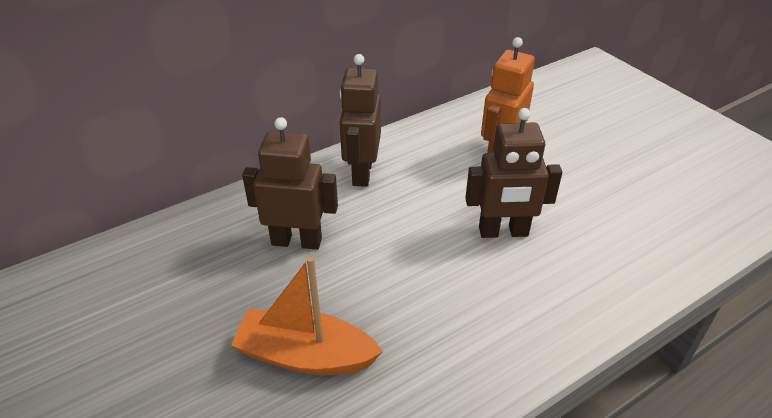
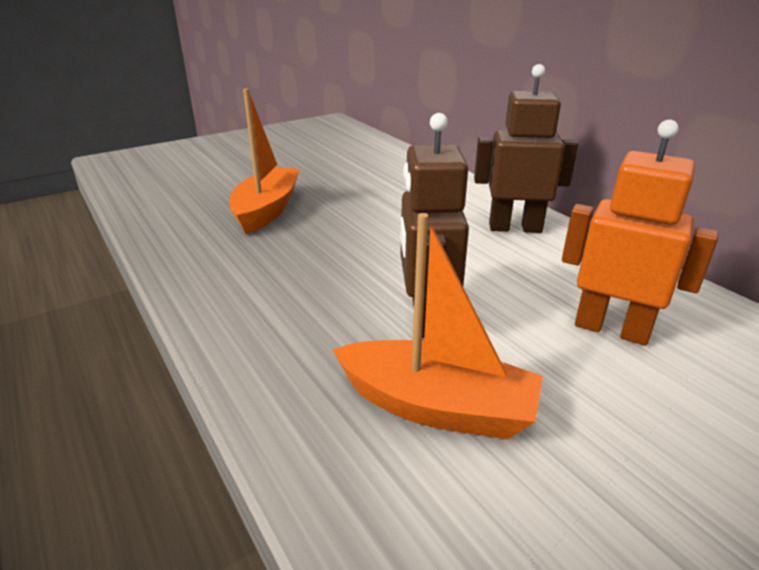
camera: 90 degrees right, 10 degrees down
(297, 241) = (399, 201): brown robot -> none
(591, 232) = (437, 406): none -> orange boat

